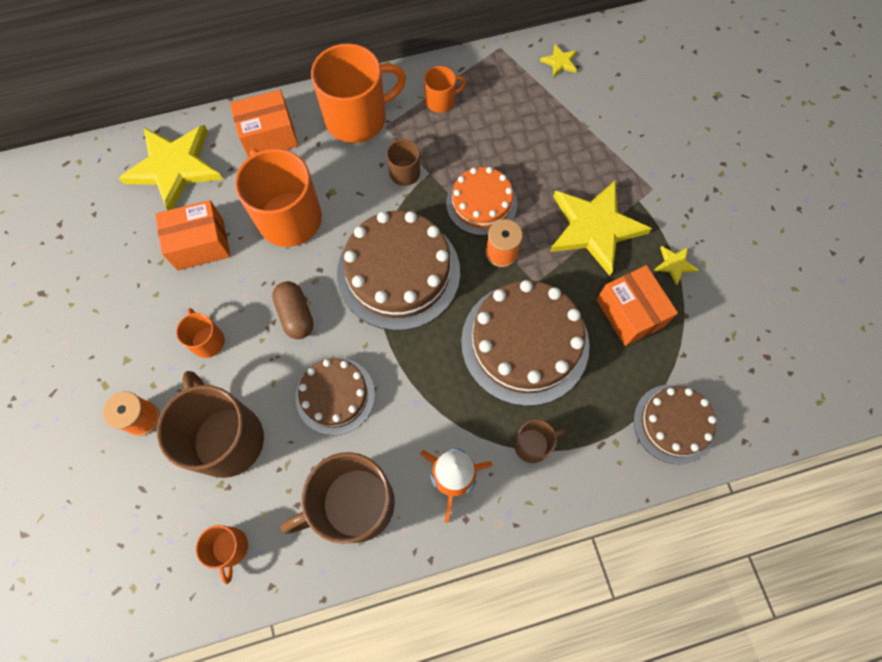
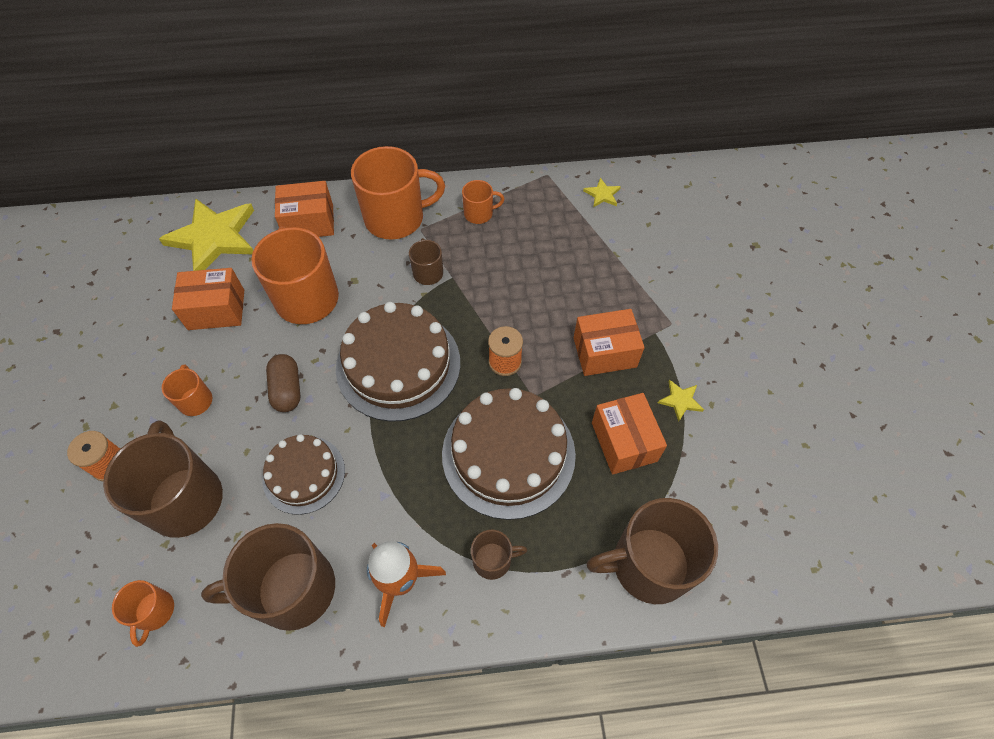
camera: 10 degrees right, 10 degrees down
(481, 203) = (496, 312): orange cake -> none
(594, 228) = (604, 352): yellow star -> orange box
(673, 423) = (649, 564): brown cake -> brown mug

